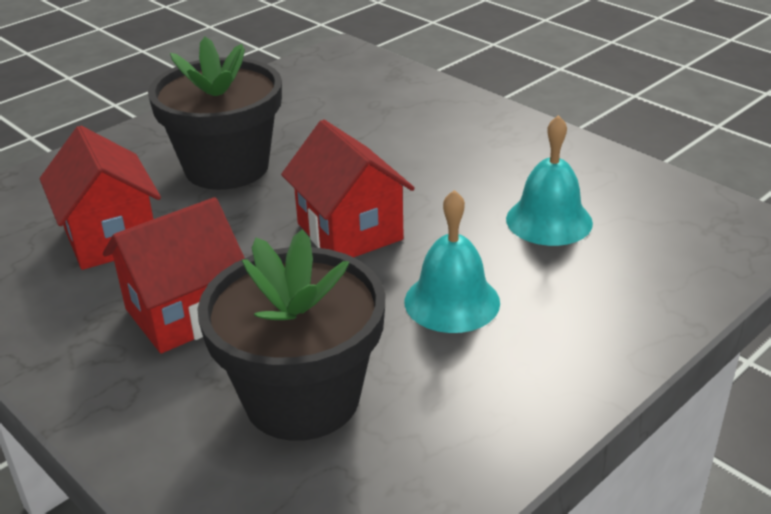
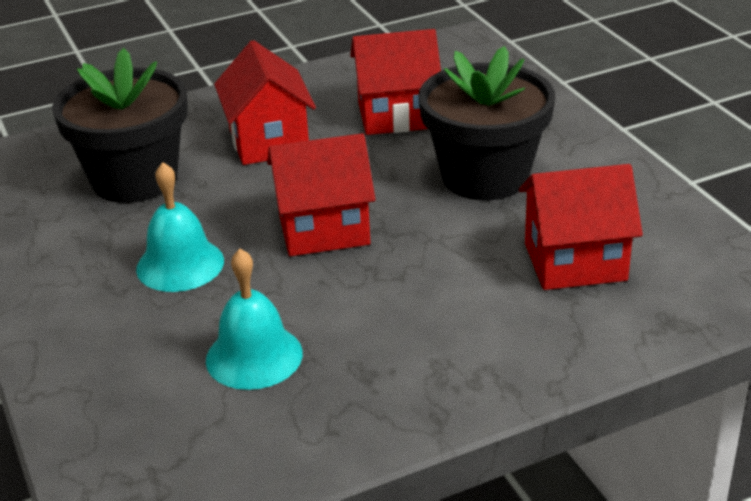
camera: 110 degrees right, 0 degrees up
(342, 112) = (575, 262): none -> red house

